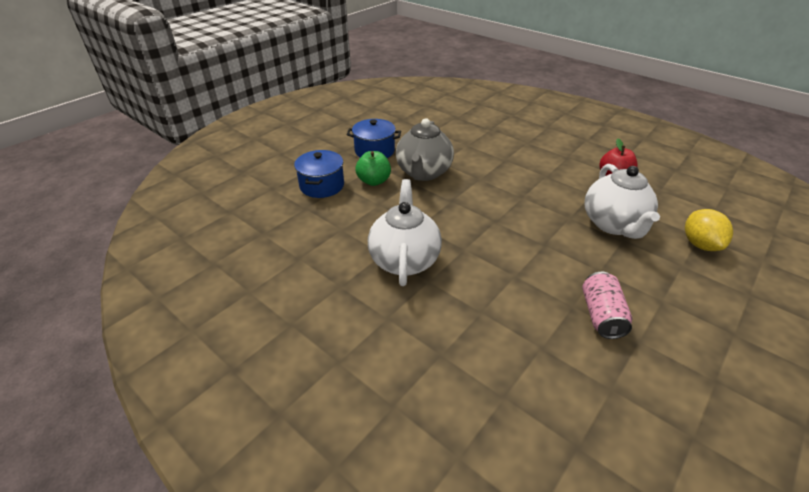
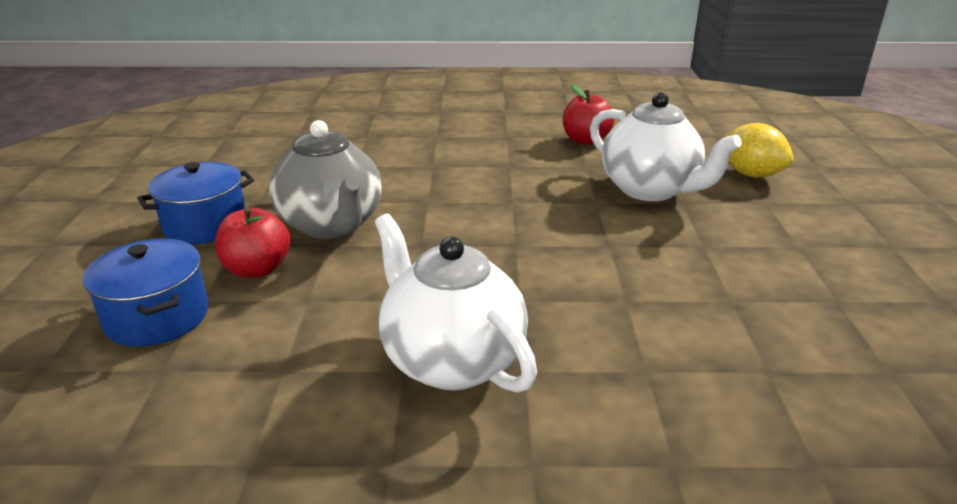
camera: 40 degrees left, 10 degrees down
(374, 181) = (257, 269): green apple -> red apple
(601, 315) = (770, 294): pink can -> none

